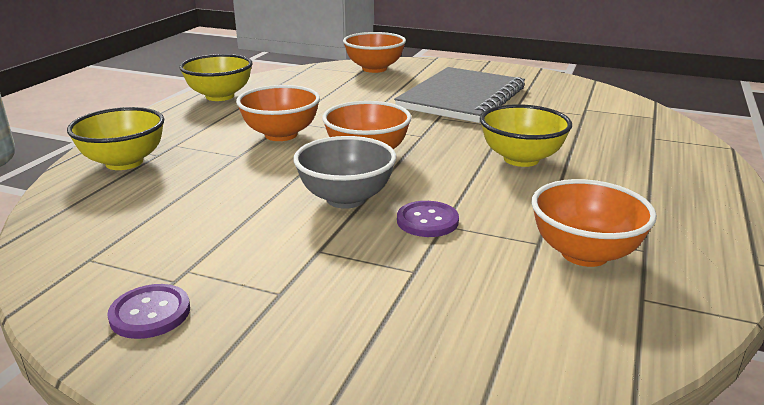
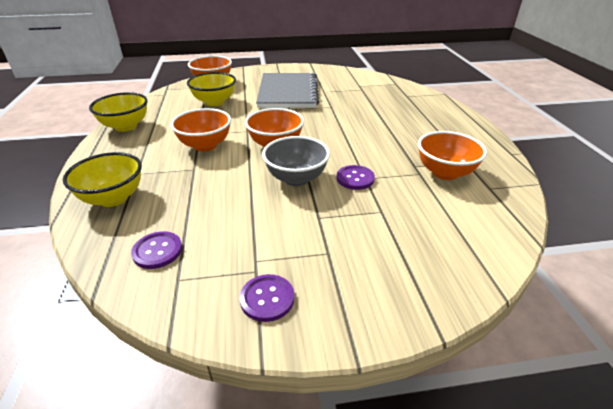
camera: 30 degrees left, 10 degrees up
(103, 225) = (157, 251): none -> purple button
(521, 159) = (360, 125): yellow bowl -> yellow bowl (214, 102)

